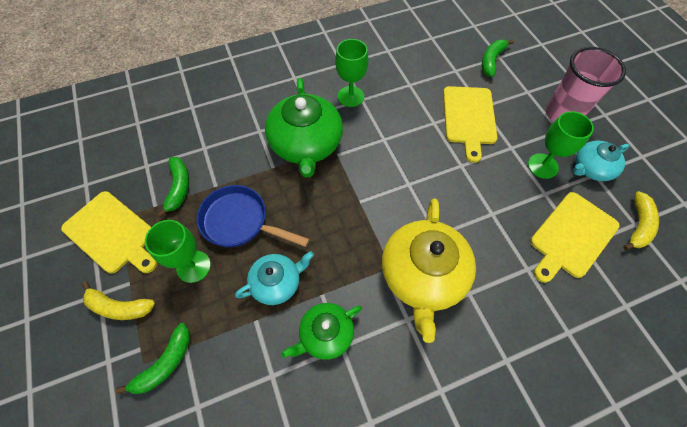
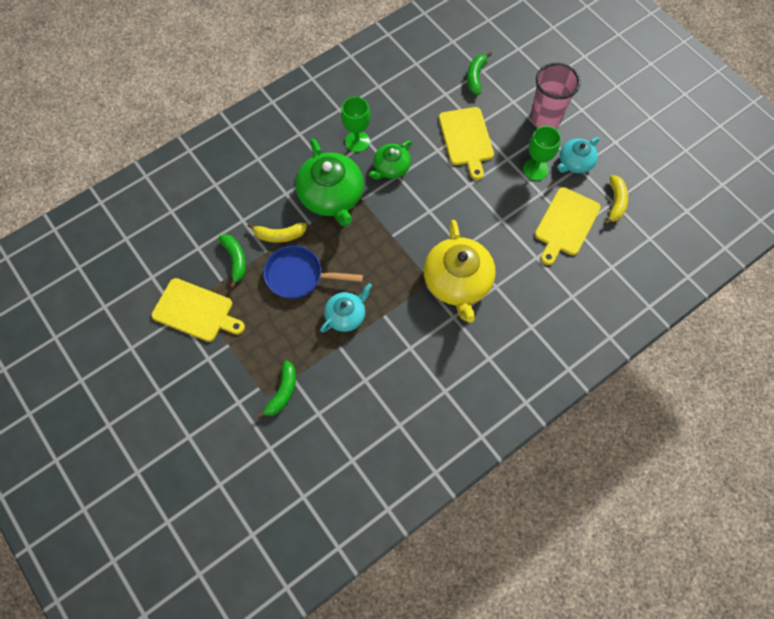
camera: 15 degrees left, 5 degrees up
(119, 307) = (229, 363): yellow banana -> yellow banana (279, 235)
(193, 266) = (275, 320): green goblet -> none
(325, 334) = (395, 342): green teapot -> green teapot (391, 168)

